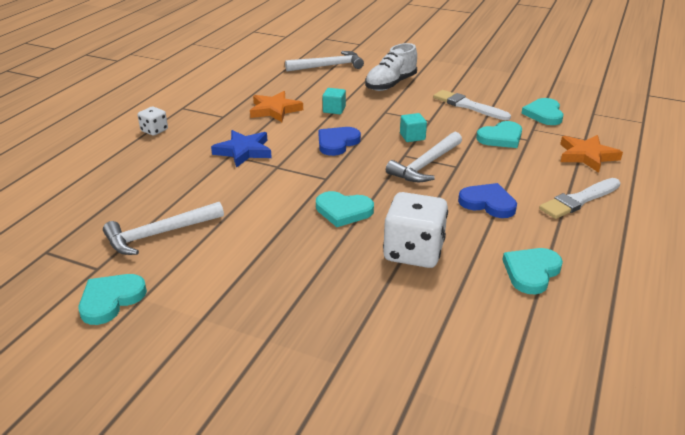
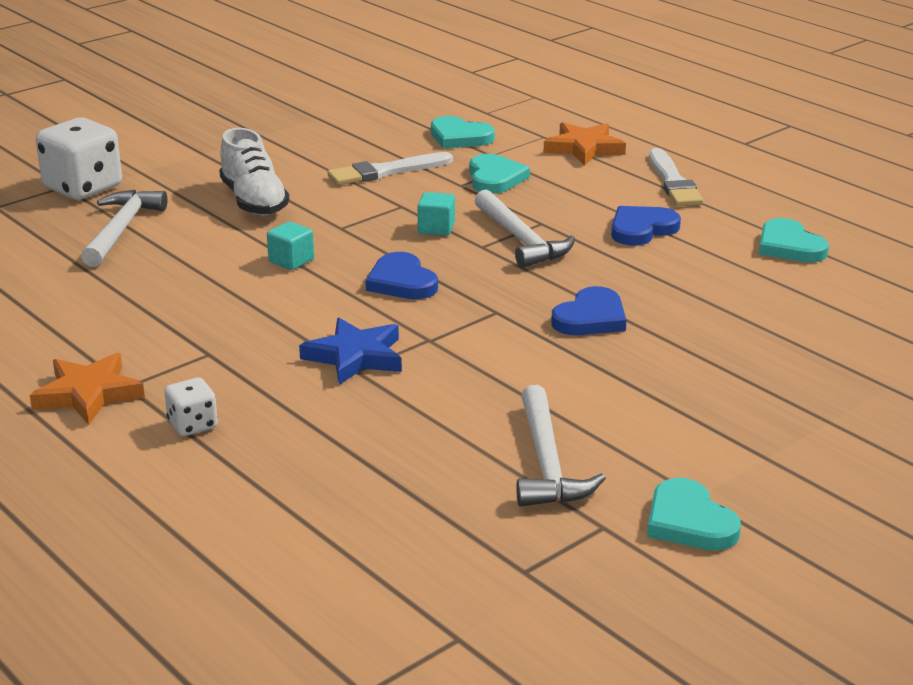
camera: 65 degrees left, 5 degrees down
(275, 110) = (237, 306): orange star -> orange star (88, 394)
(343, 211) = (590, 318): turquoise heart -> blue heart
(413, 252) = (712, 297): white dice -> white dice (83, 188)

